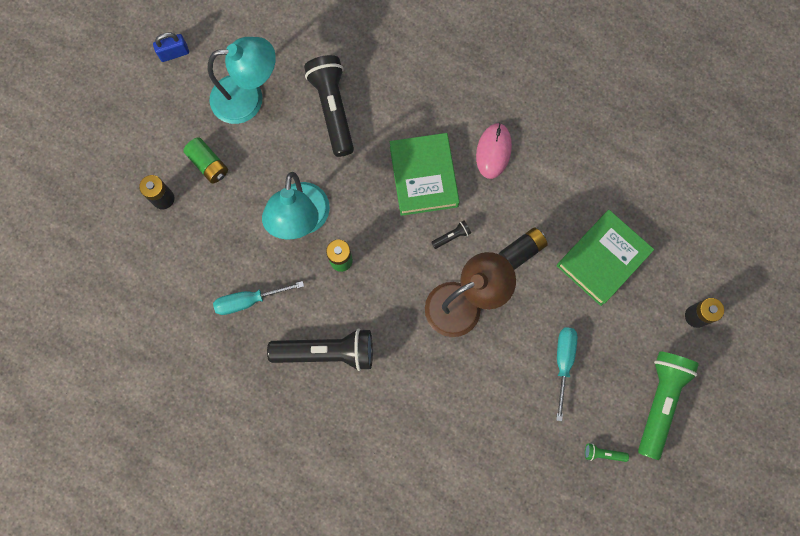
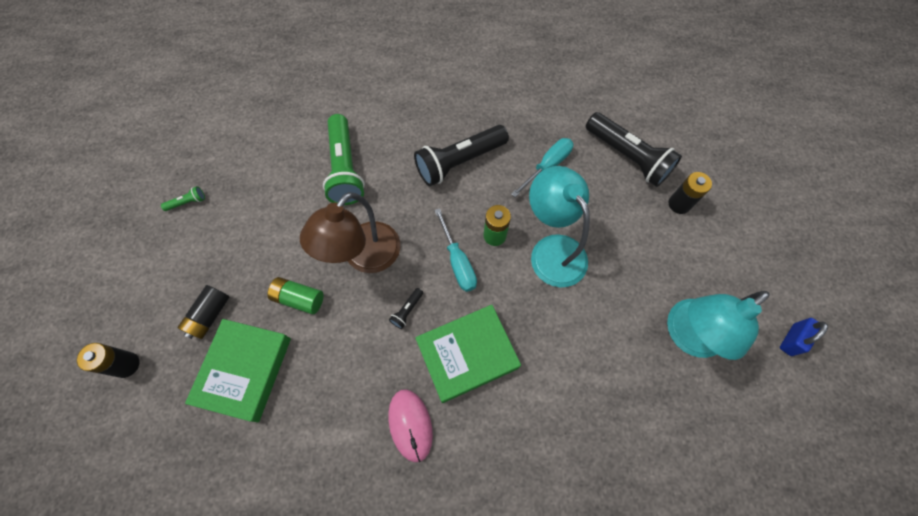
camera: 150 degrees right, 10 degrees down
(208, 164) = (668, 253): green battery -> green battery (299, 299)
(333, 109) = (600, 373): black flashlight -> black flashlight (627, 157)
(423, 176) = (467, 354): green book -> green book turned 75 degrees counterclockwise
(521, 251) = (331, 334): black battery -> black battery (210, 315)
(563, 362) = (249, 255): turquoise screwdriver -> turquoise screwdriver (458, 262)
(660, 401) = (145, 268): green flashlight -> green flashlight (345, 169)

